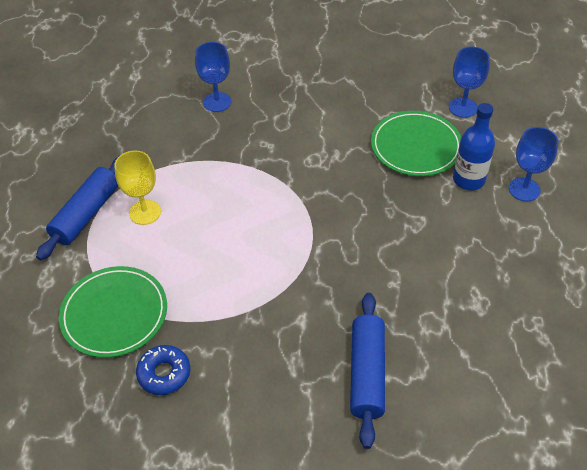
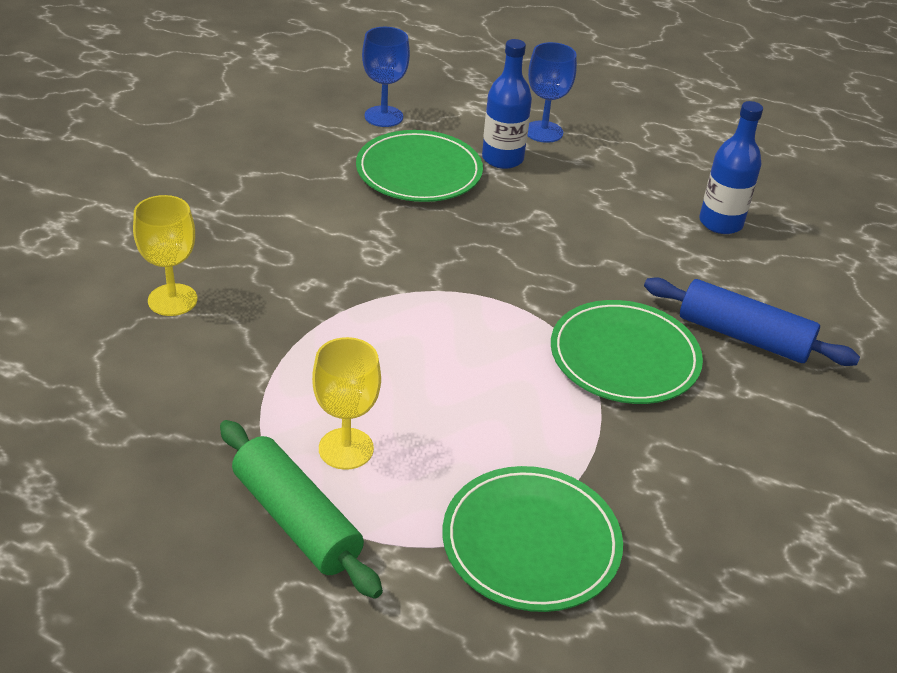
camera: 70 degrees left, 10 degrees down
(87, 214) = (297, 520): blue rolling pin -> green rolling pin
(164, 373) = (667, 517): blue donut -> none
(217, 102) = (172, 300): blue goblet -> yellow goblet
(299, 311) = (624, 357): none -> green plate
(498, 326) = (720, 223): none -> blue bottle

